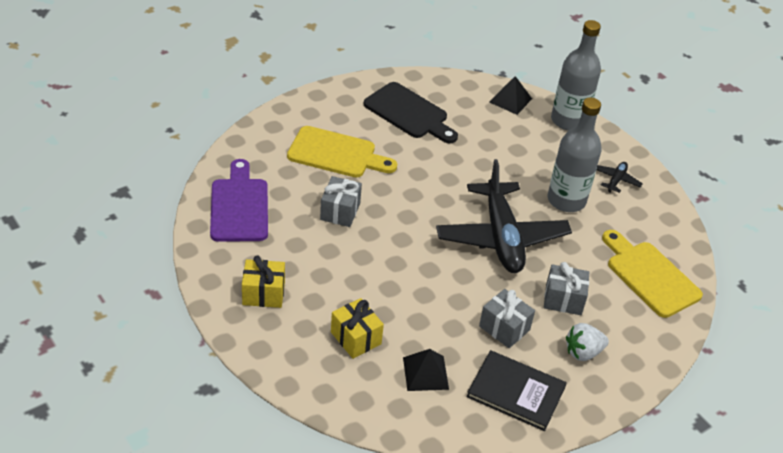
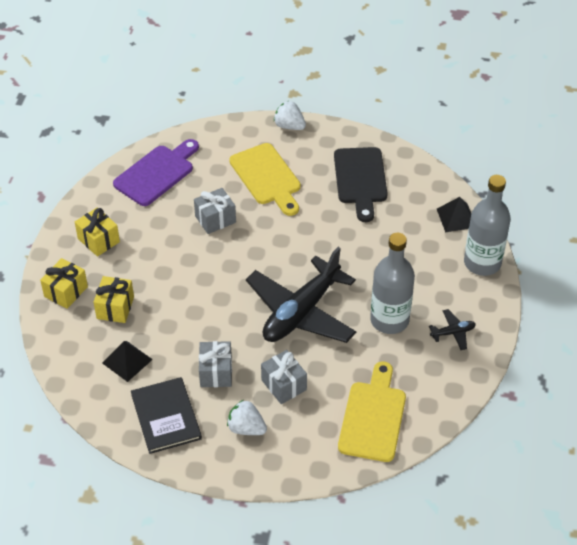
camera: 50 degrees right, 5 degrees up
(294, 356) = (66, 291): none -> yellow gift
(300, 105) = (289, 126): none -> white strawberry

